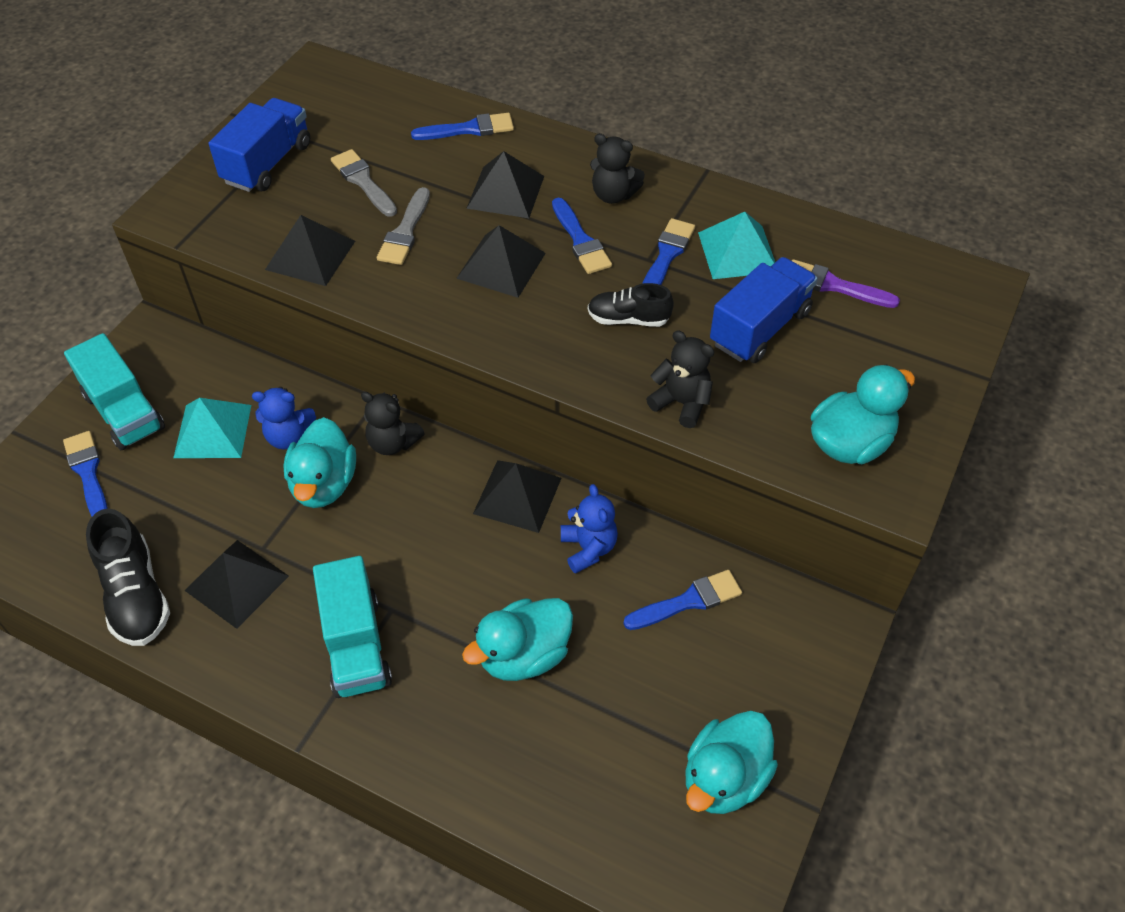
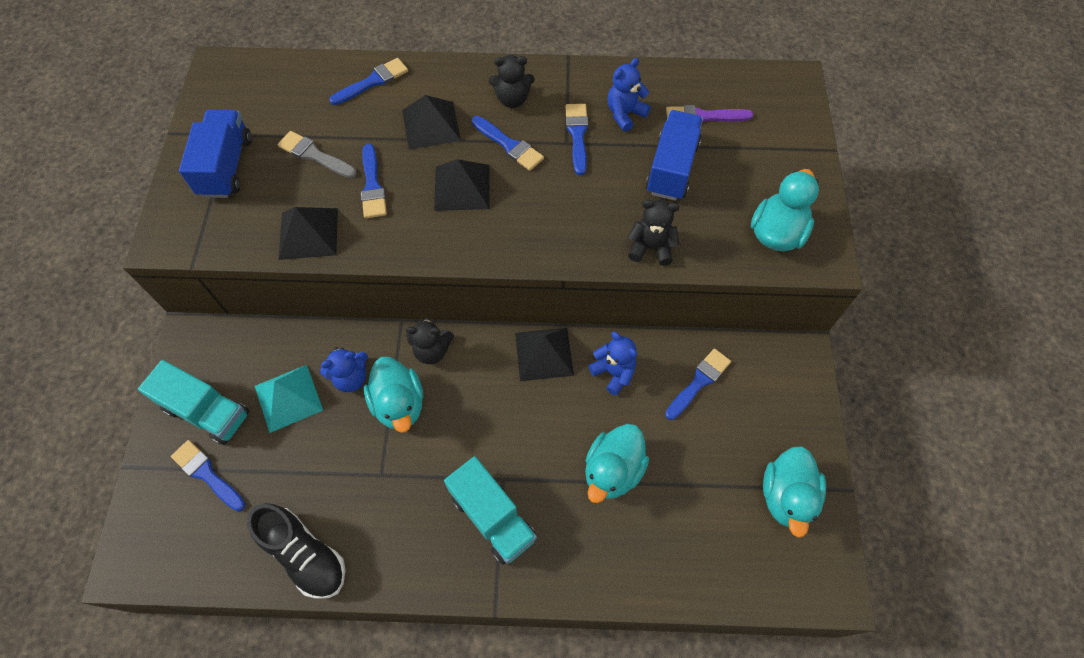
camera: 25 degrees left, 10 degrees up
(236, 583) = (377, 510): black pyramid -> none
(405, 231) = (372, 186): grey brush -> blue brush
(628, 319) = (578, 196): black shoe -> none
(737, 252) = (625, 114): turquoise pyramid -> blue teddy bear

